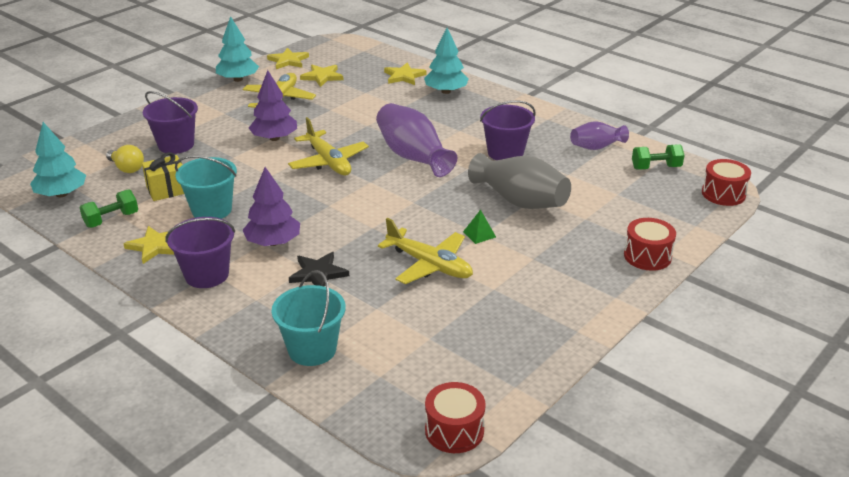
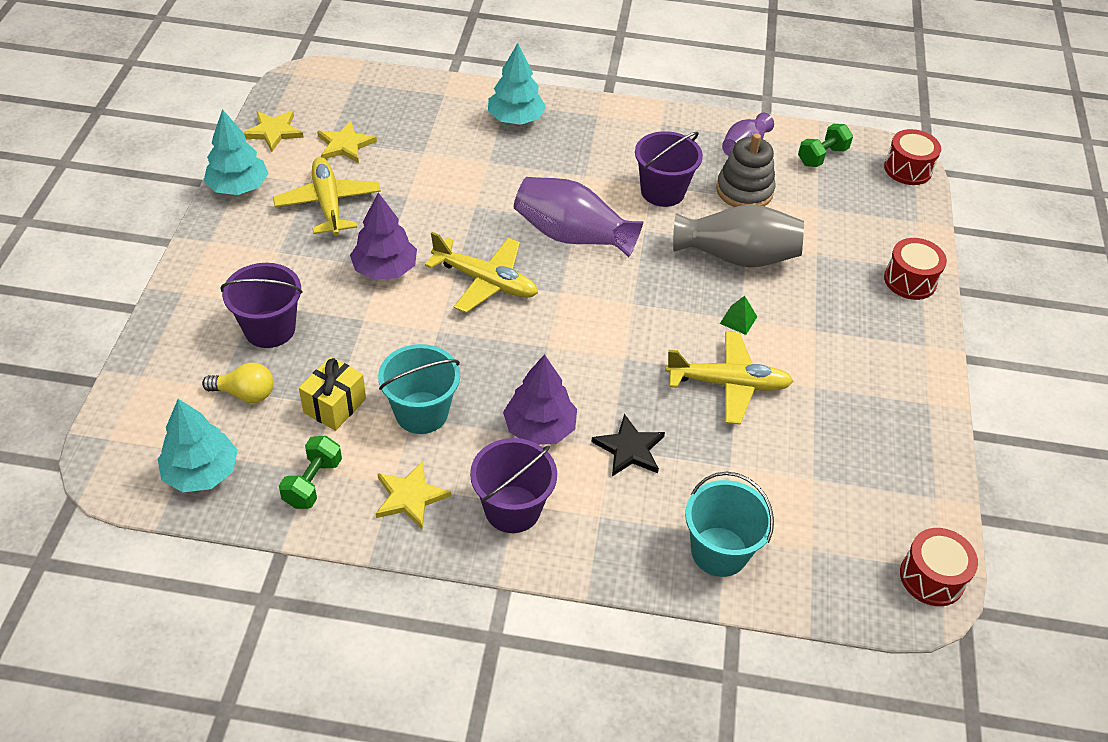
camera: 35 degrees left, 15 degrees up
(404, 76) = (444, 110): yellow star -> none
(569, 169) = (744, 191): none -> grey stacking toy

